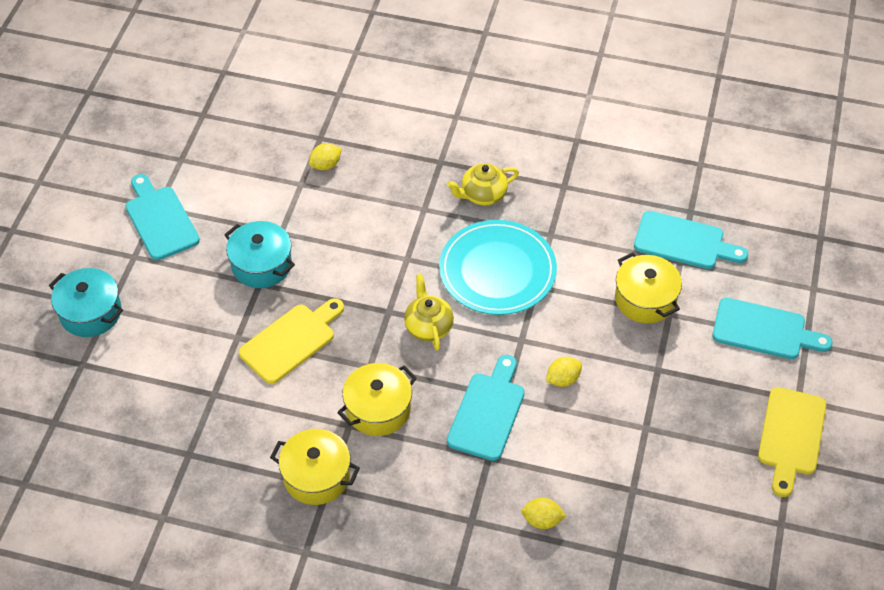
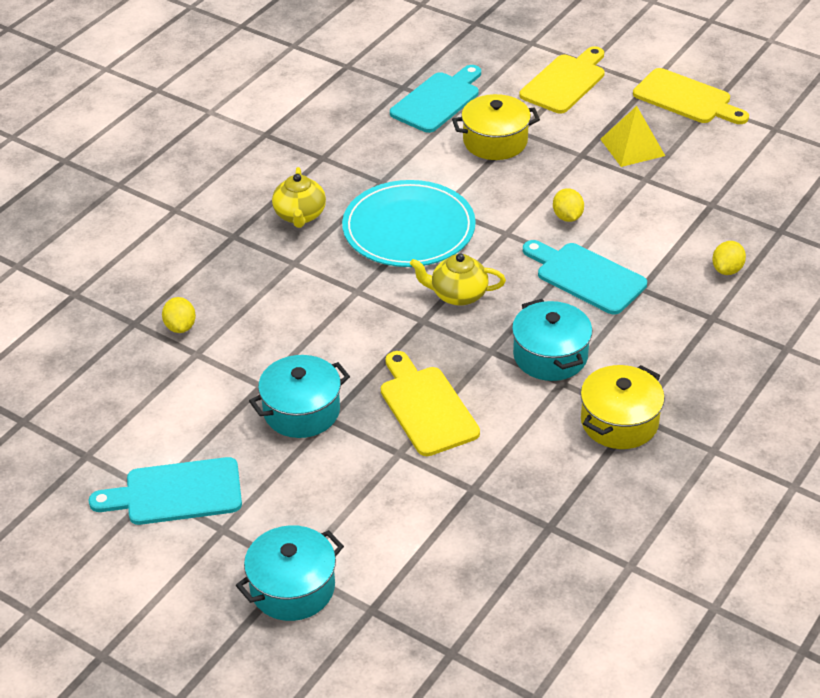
camera: 70 degrees left, 10 degrees down
(378, 409) = (550, 356): yellow pot -> turquoise pot
(689, 407) = (632, 147): none -> yellow pyramid
(764, 330) = (565, 82): turquoise cutting board -> yellow cutting board

